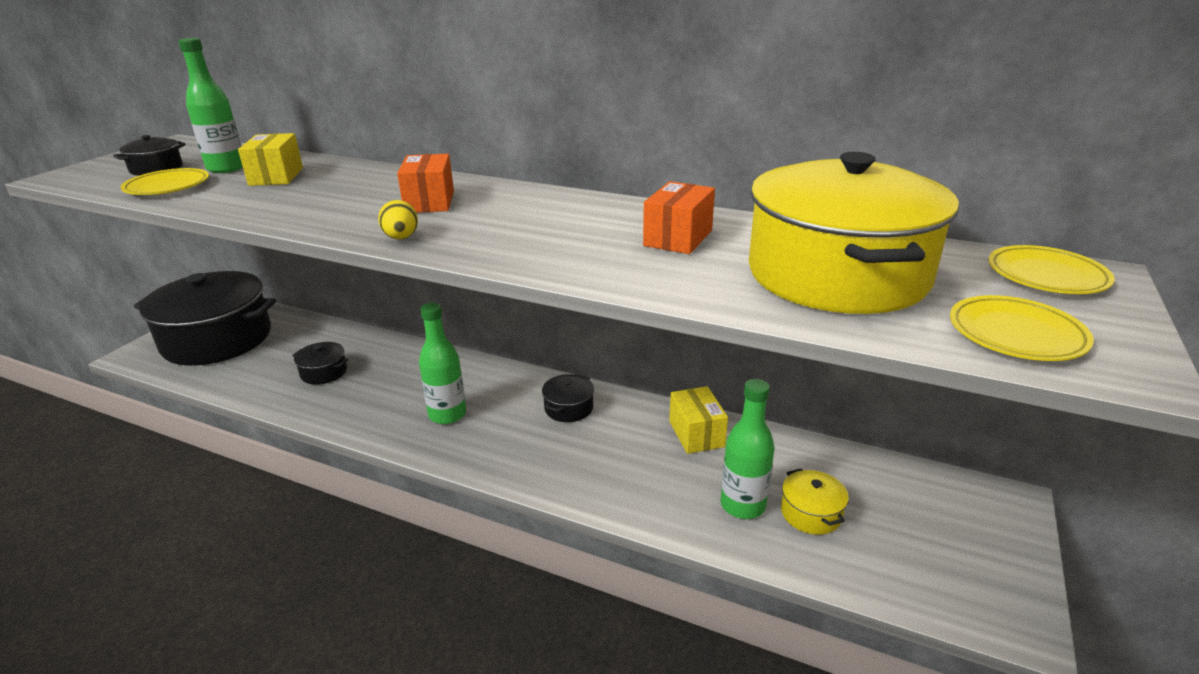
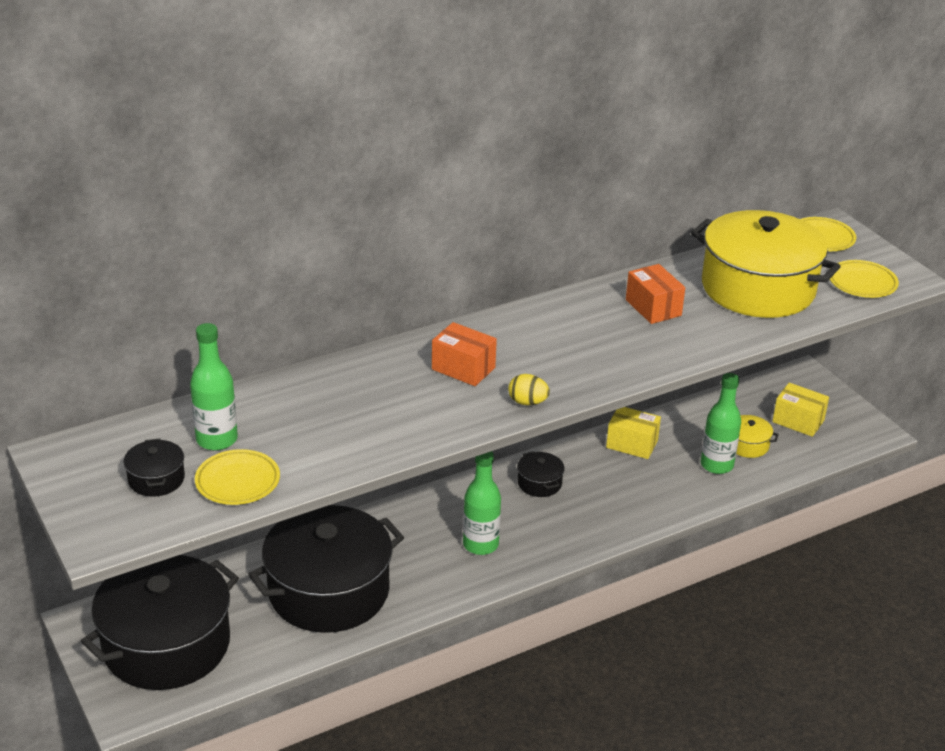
camera: 55 degrees left, 5 degrees up
(276, 176) = (288, 419): yellow box -> yellow box (798, 421)
(324, 372) = (329, 591): black pot -> black pot, size x2.47

